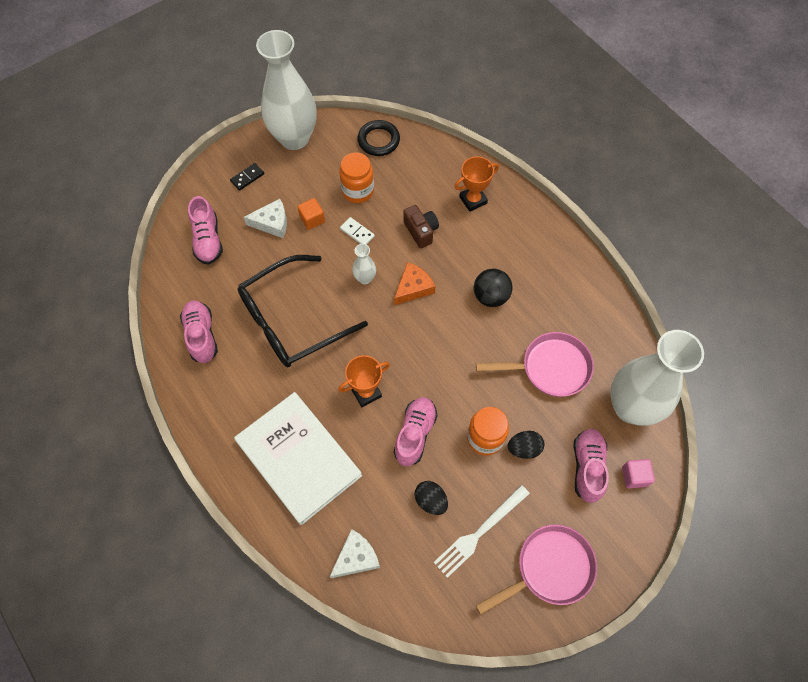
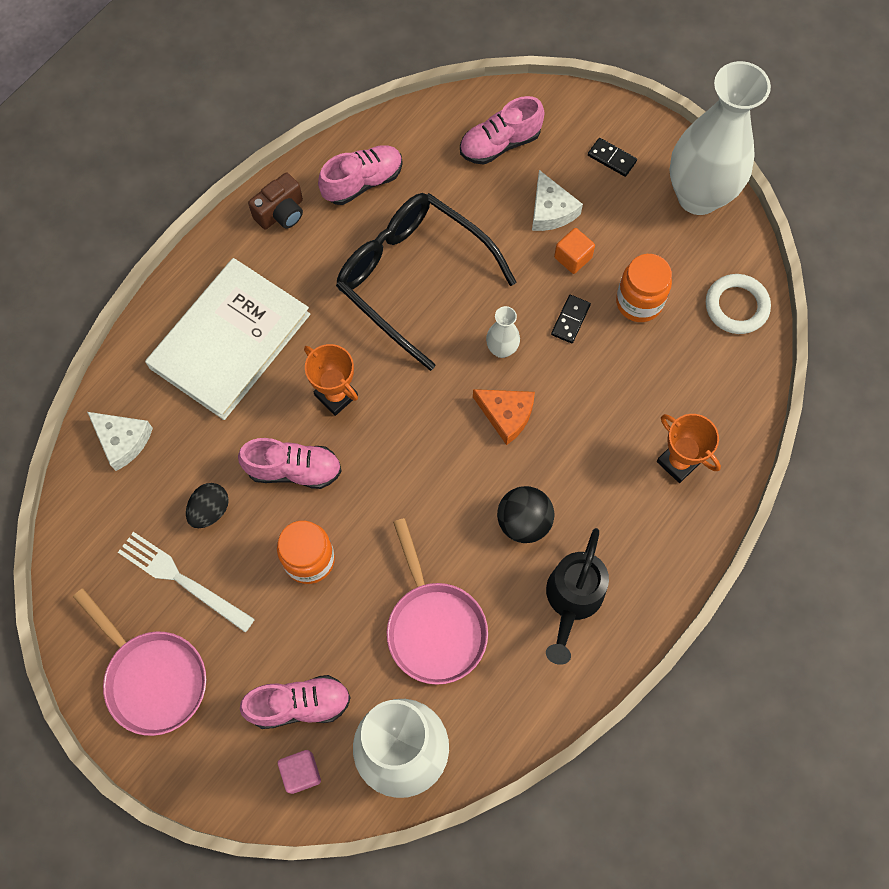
camera: 75 degrees right, 5 degrees up
(357, 232) = (570, 320): white domino -> black domino
(378, 140) = (736, 306): black ring -> white ring
(421, 231) = (600, 403): brown camera -> brown camera (281, 213)
(524, 448) = (306, 614): black egg -> none
(549, 282) = (572, 600): none -> black watering can

